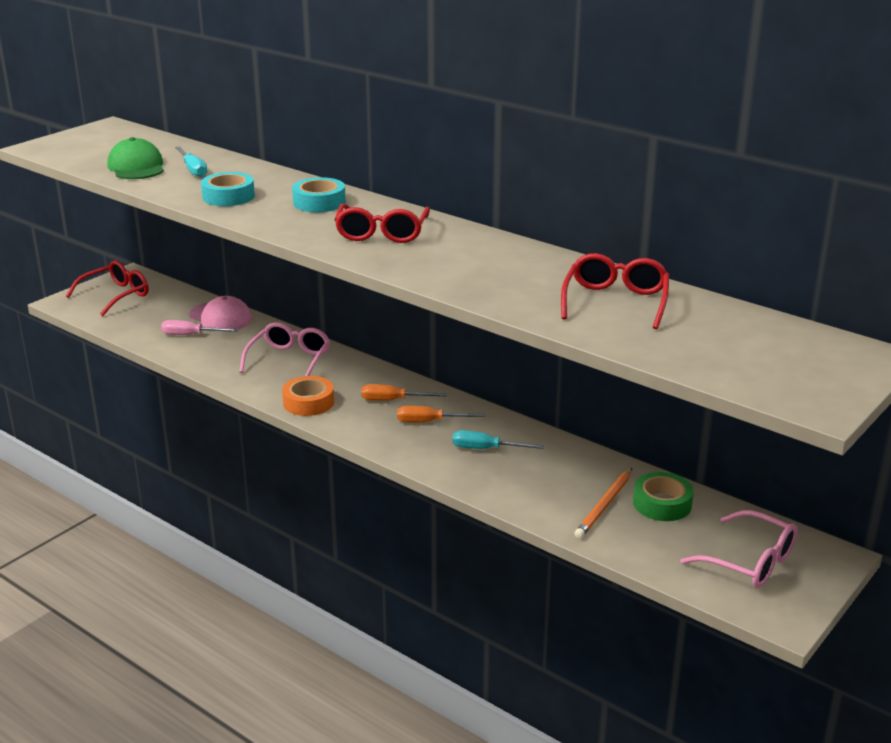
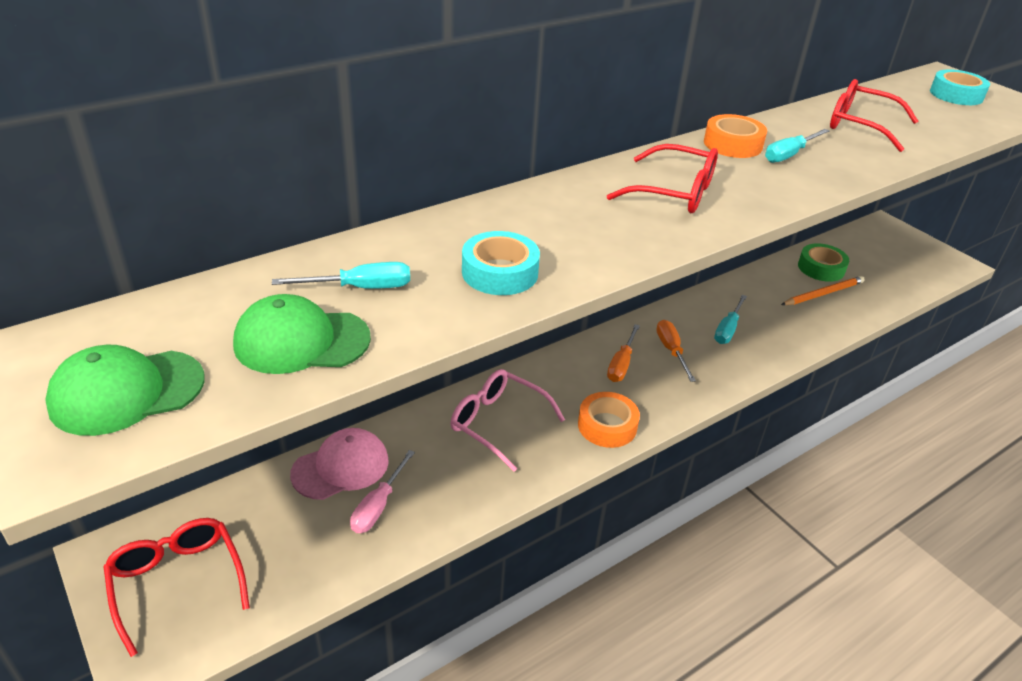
camera: 75 degrees left, 10 degrees up
(85, 147) = (127, 392): none -> green cap
(319, 202) = (557, 212): turquoise tape -> turquoise tape (956, 95)
(429, 422) = (671, 351): orange screwdriver -> orange screwdriver turned 150 degrees clockwise
(500, 248) = (732, 144): none -> orange tape
(500, 271) = (789, 155): none -> turquoise screwdriver
(604, 505) = (823, 293): orange pencil -> orange pencil turned 75 degrees counterclockwise
(750, 562) = (894, 256): pink glasses -> none

